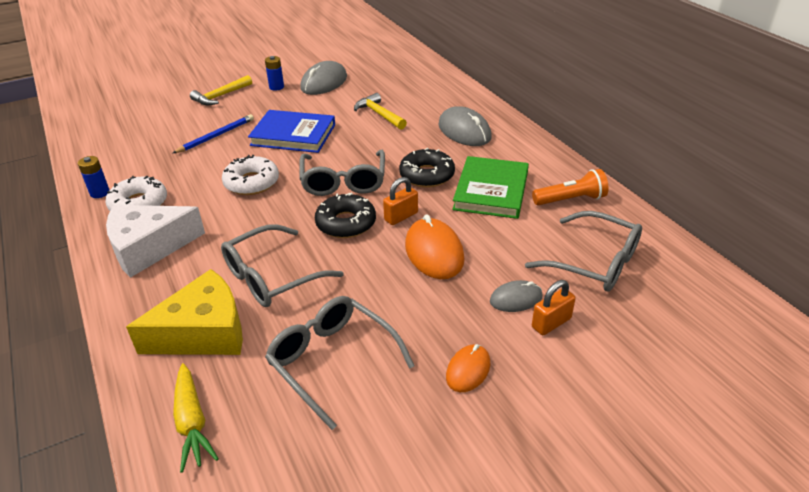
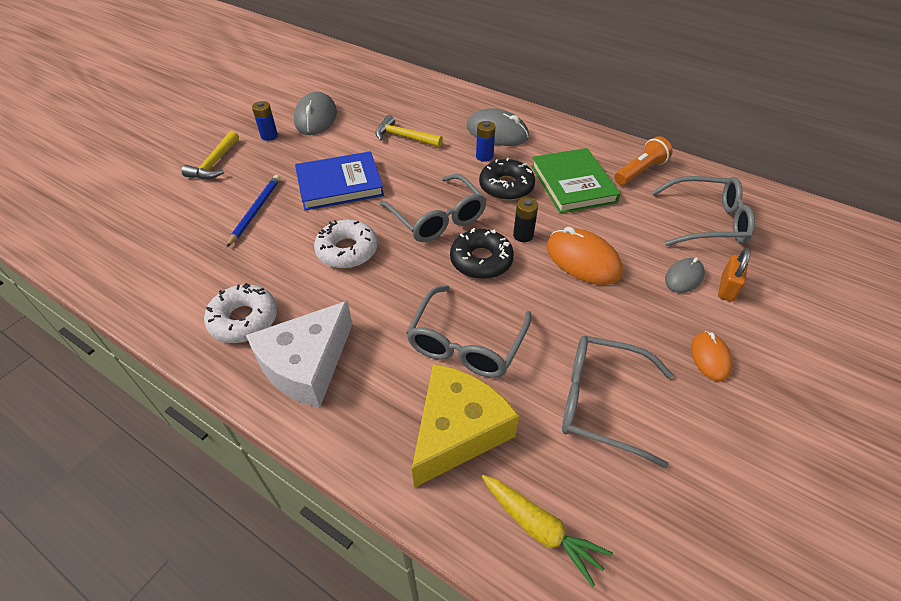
camera: 30 degrees left, 10 degrees up
(100, 193) = (181, 324): blue battery -> blue battery (484, 156)
(401, 216) = (523, 235): orange padlock -> black battery

